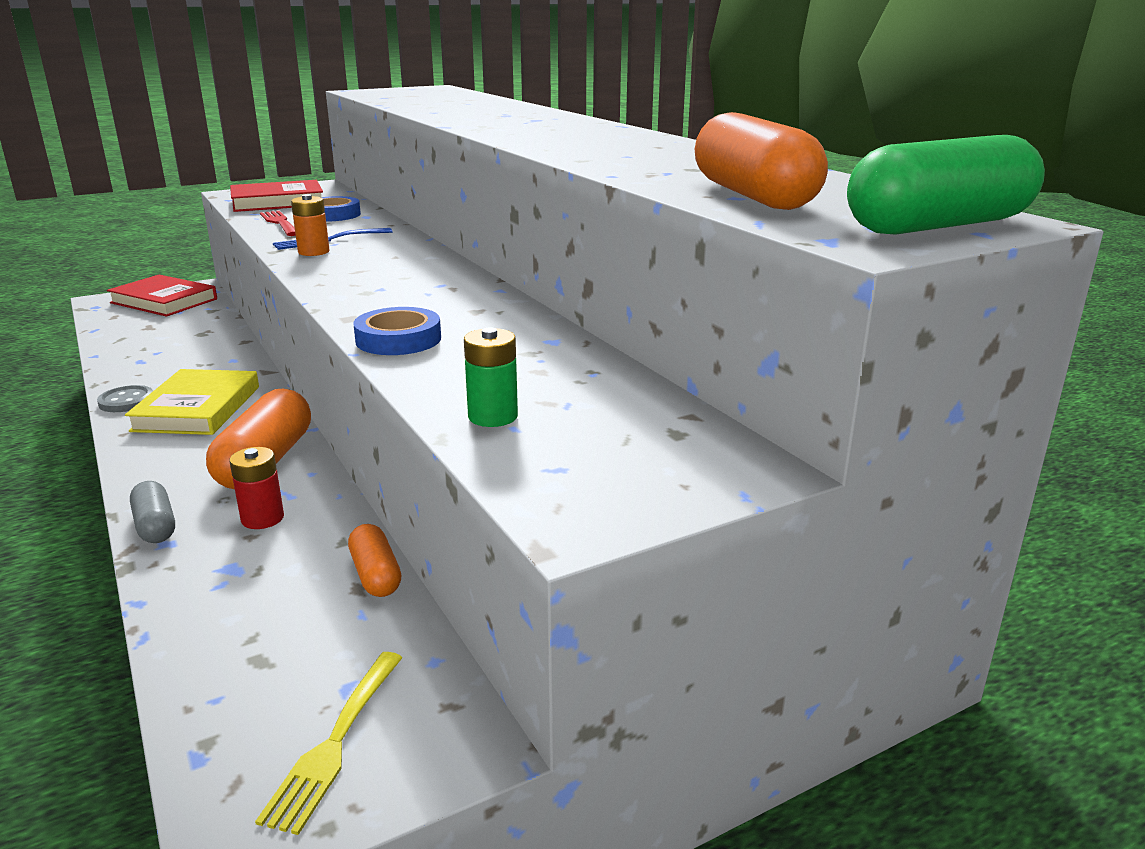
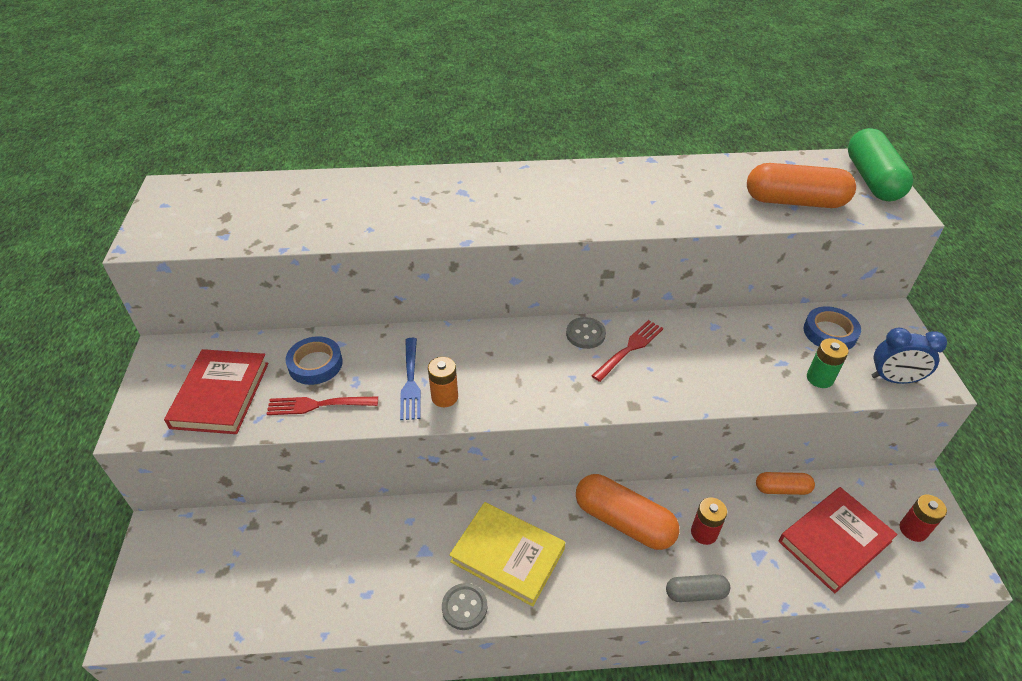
camera: 65 degrees left, 20 degrees up
(164, 301) = (185, 565): red book -> red book (834, 541)
(335, 741) = (913, 530): yellow fork -> red battery
(398, 339) = (688, 389): blue tape -> blue tape (830, 332)
(454, 305) = (629, 349): none -> red fork
(464, 284) = (585, 334): none -> grey button
(546, 479) = (893, 379): none -> blue clock

